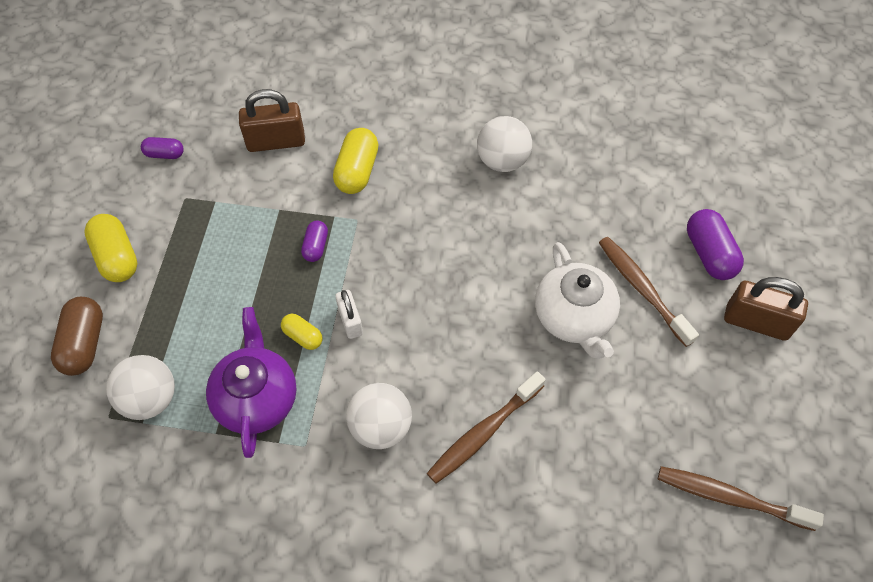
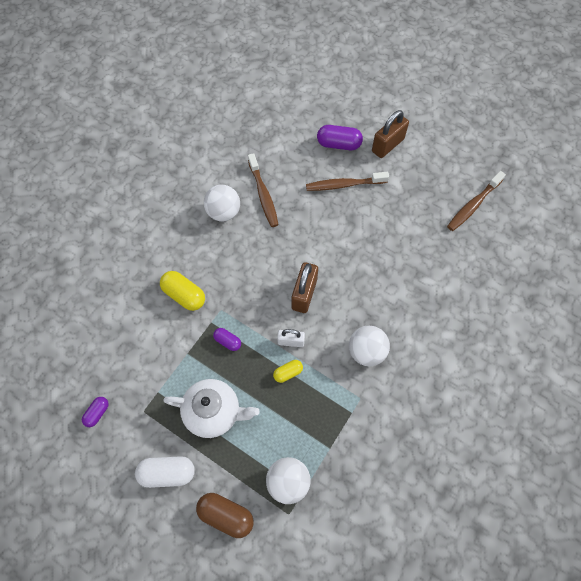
camera: 65 degrees left, 5 degrees up
(117, 257) = (167, 473): yellow capsule -> white capsule
(257, 398) = (317, 415): purple teapot -> none
(276, 142) = (131, 335): brown padlock -> brown padlock (304, 294)
(483, 433) = (393, 300): brown toothbrush -> brown toothbrush (263, 195)
(574, 317) = (345, 225): white teapot -> white teapot (214, 412)

